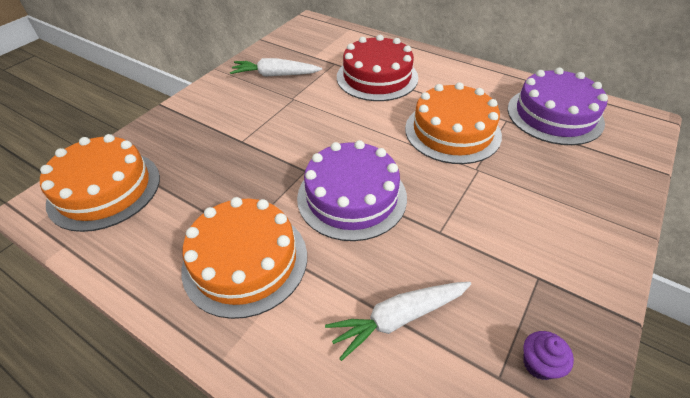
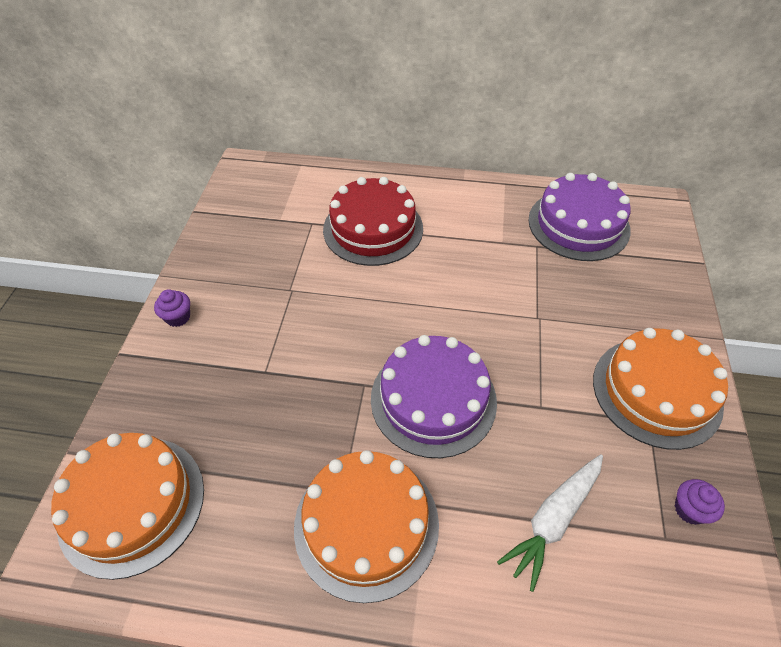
camera: 25 degrees left, 5 degrees up
(208, 94) = (178, 317): none -> purple cupcake
(275, 75) = (248, 262): white carrot -> none
(452, 131) = (491, 278): orange cake -> orange cake (656, 391)

